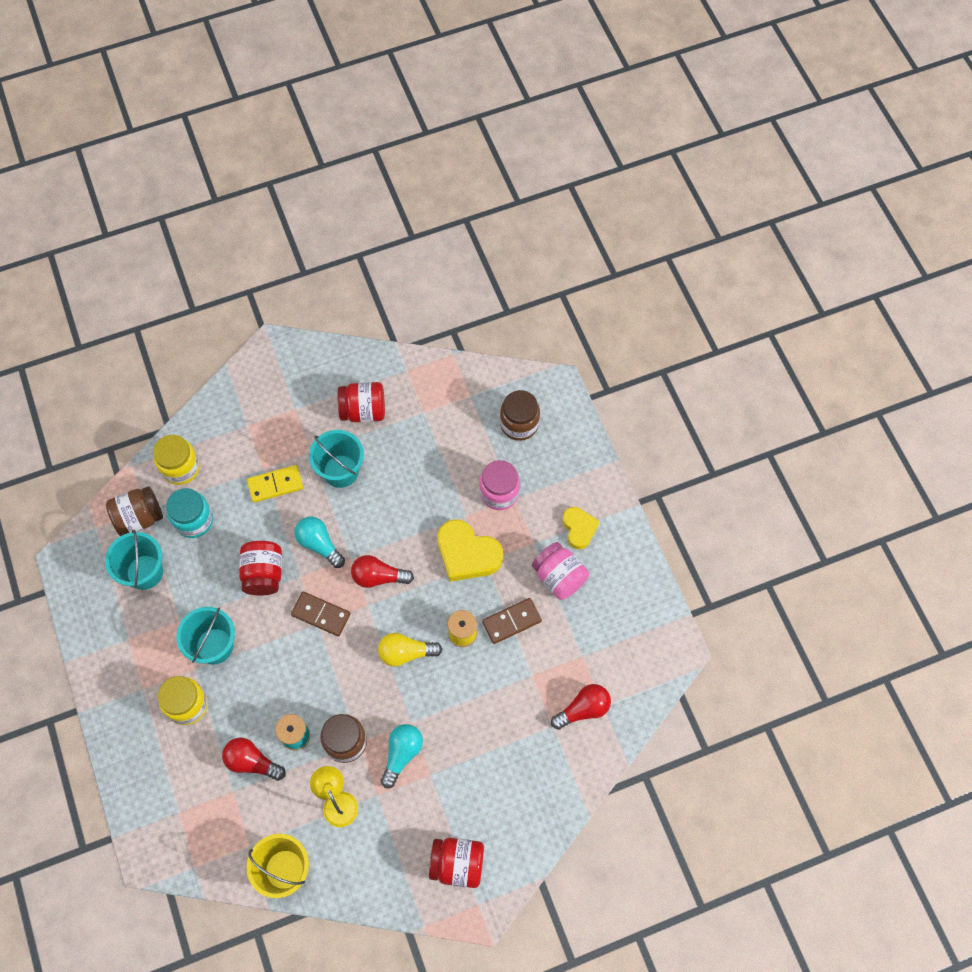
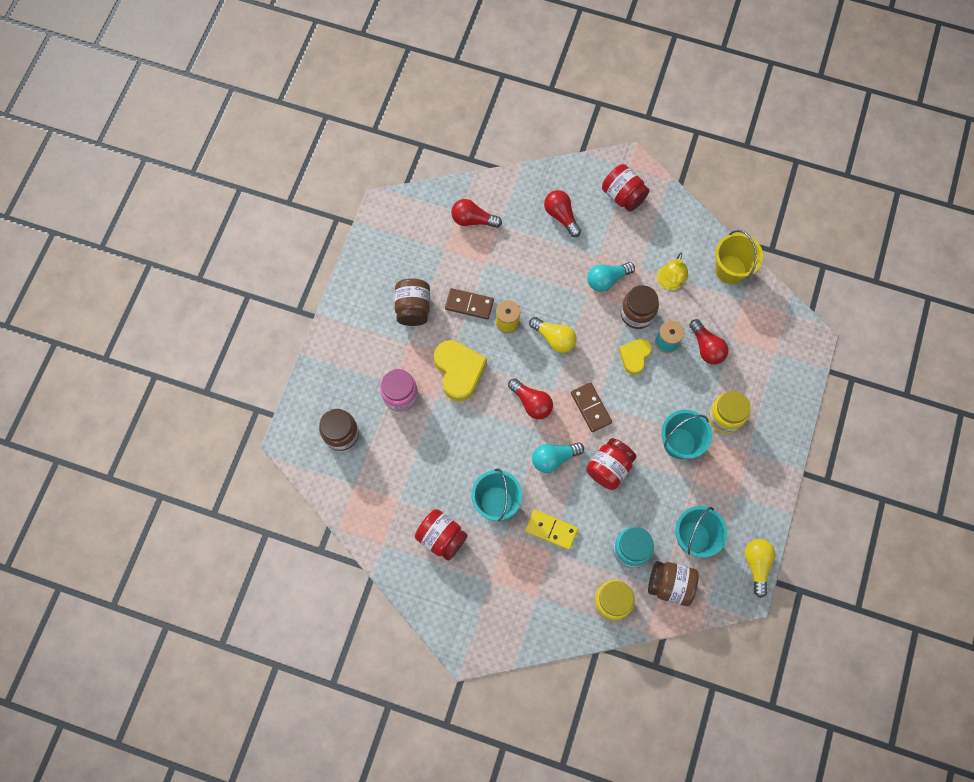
camera: 140 degrees left, 5 degrees up
(71, 591) = (756, 565): none -> yellow light bulb
(319, 544) = (554, 458): turquoise light bulb -> turquoise light bulb turned 75 degrees clockwise
(501, 786) = (561, 216): none -> red light bulb
(559, 577) = (413, 308): pink jar -> brown jar
(579, 528) = (370, 329): yellow heart -> yellow heart (634, 356)

